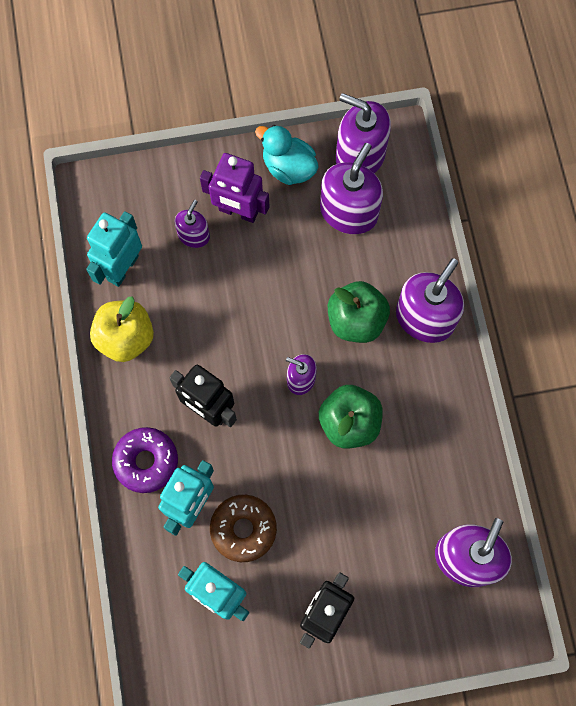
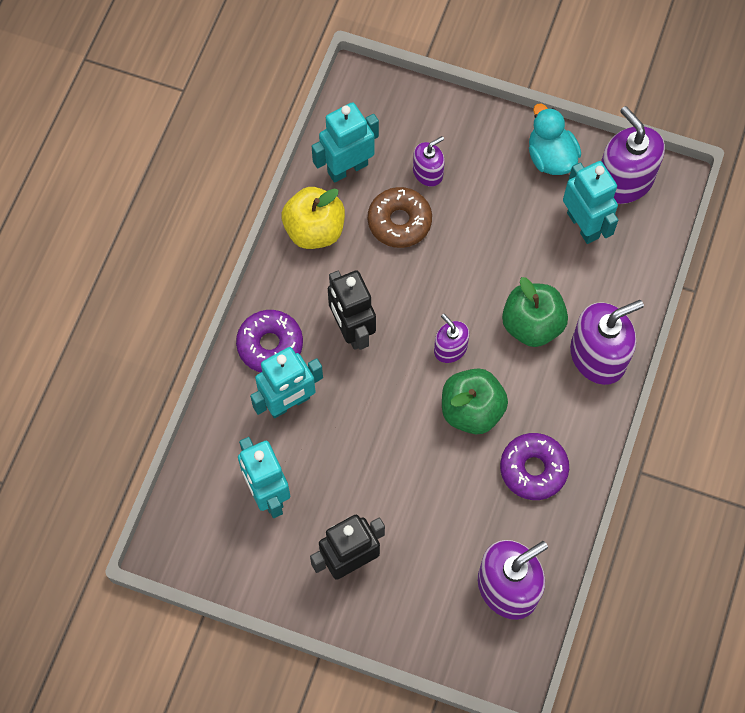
camera: 30 degrees right, 5 degrees down
(238, 211) = (480, 172): purple robot -> none
(243, 529) = (321, 449): brown donut -> brown donut (399, 222)
(349, 212) = (583, 225): purple soap dispenser -> turquoise robot
(428, 444) = (533, 469): none -> purple donut

